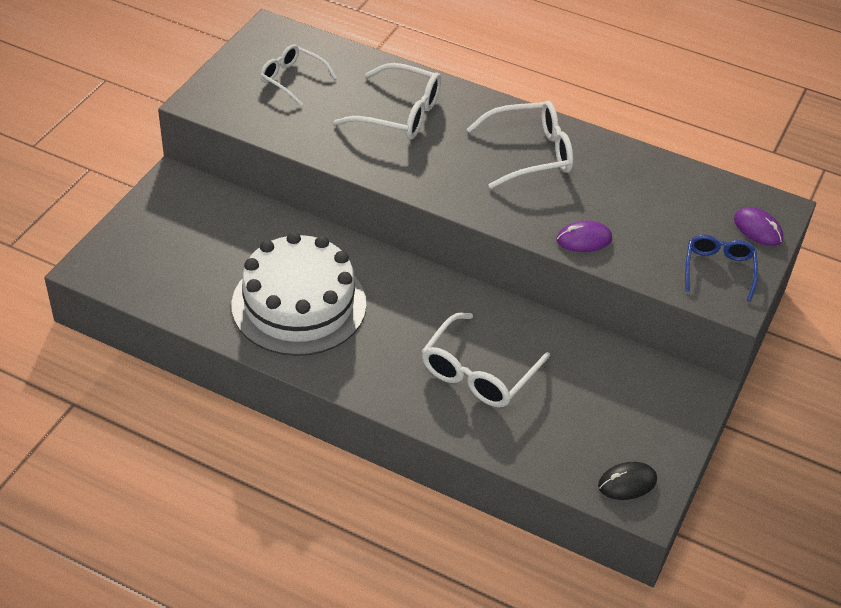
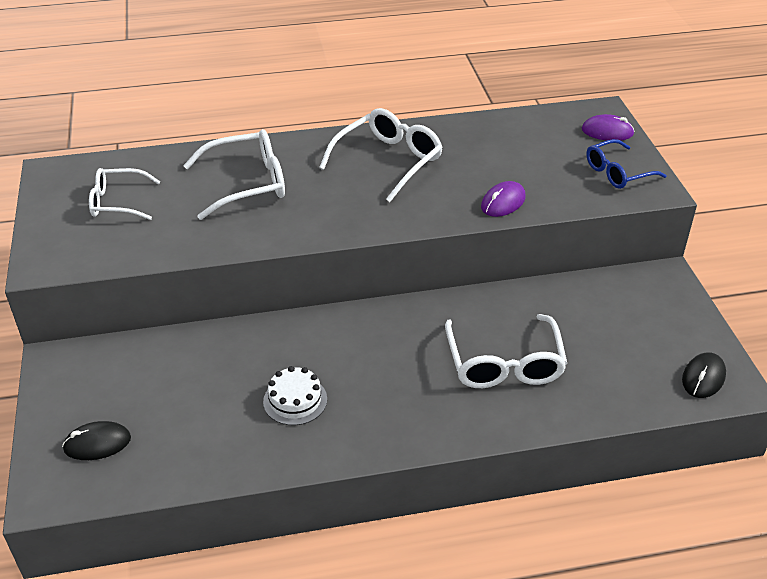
camera: 35 degrees left, 5 degrees down
(146, 254) = (97, 443): none -> black mouse
(299, 304) = (295, 400): white cake -> white cake, size x0.42
(718, 270) = (618, 172): blue glasses -> blue glasses turned 90 degrees counterclockwise

